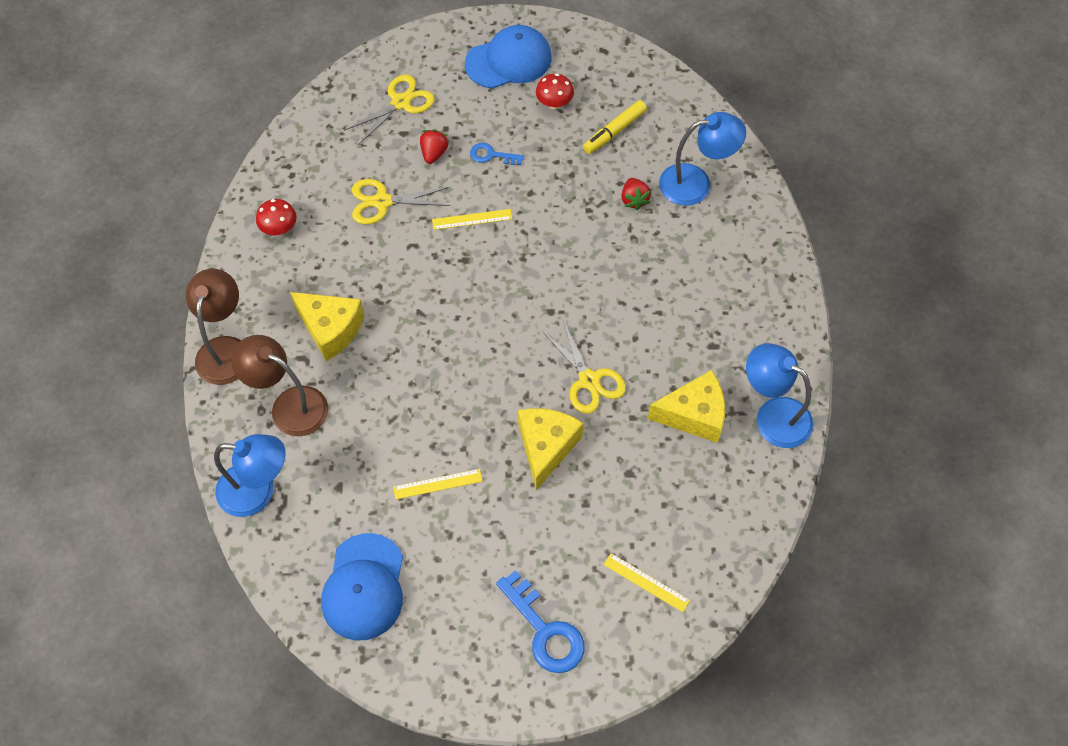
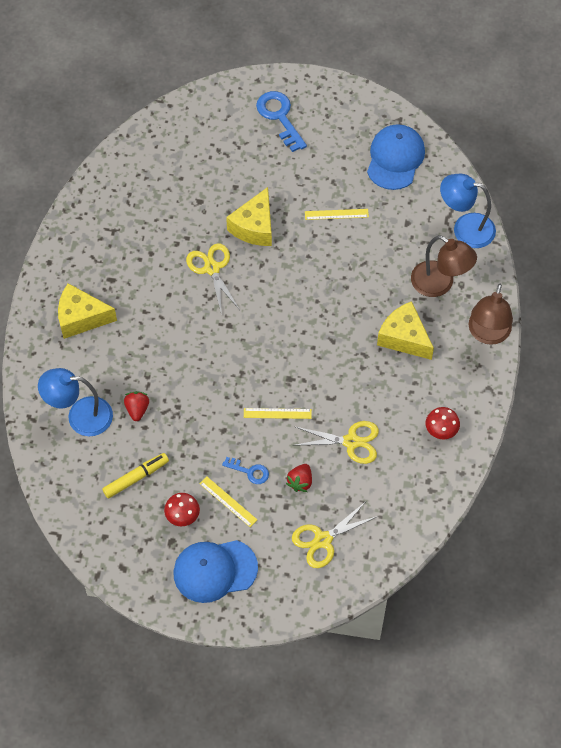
camera: 170 degrees left, 0 degrees up
(646, 582) = (206, 134): yellow ruler -> yellow ruler (228, 501)
(694, 415) = (141, 232): yellow cheese -> yellow cheese (81, 318)
(773, 415) = (84, 223): blue lamp -> none

